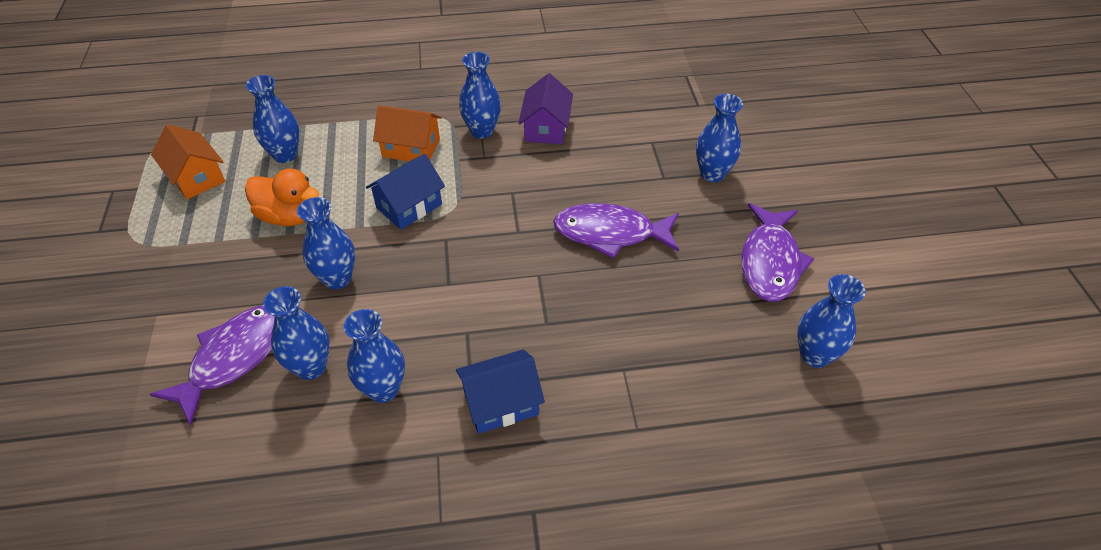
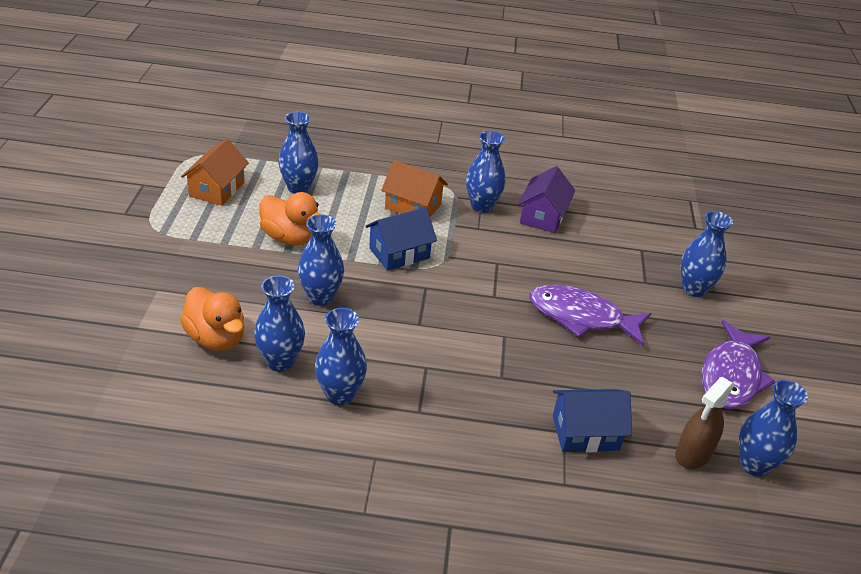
camera: 10 degrees right, 10 degrees down
(196, 177) = (217, 189): orange house -> orange house turned 45 degrees clockwise
(234, 357) = (216, 338): purple fish -> orange duck
(501, 403) = (443, 431): blue house -> blue house (585, 433)
(754, 359) = (693, 454): none -> brown spray bottle

